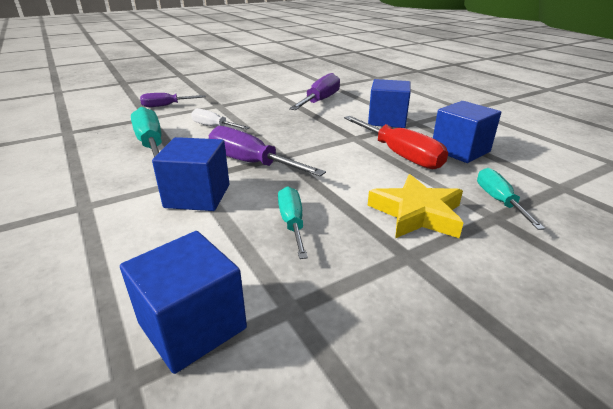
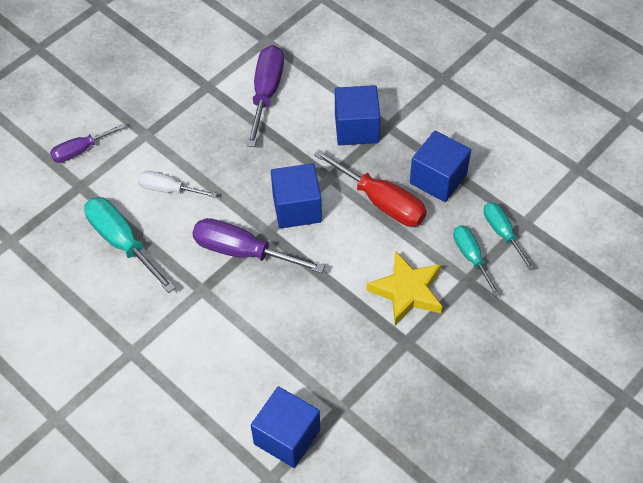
camera: 15 degrees left, 25 degrees up
(197, 196) = (220, 314): blue cube -> blue cube (297, 208)
(292, 223) = (313, 328): turquoise screwdriver -> turquoise screwdriver (502, 233)

